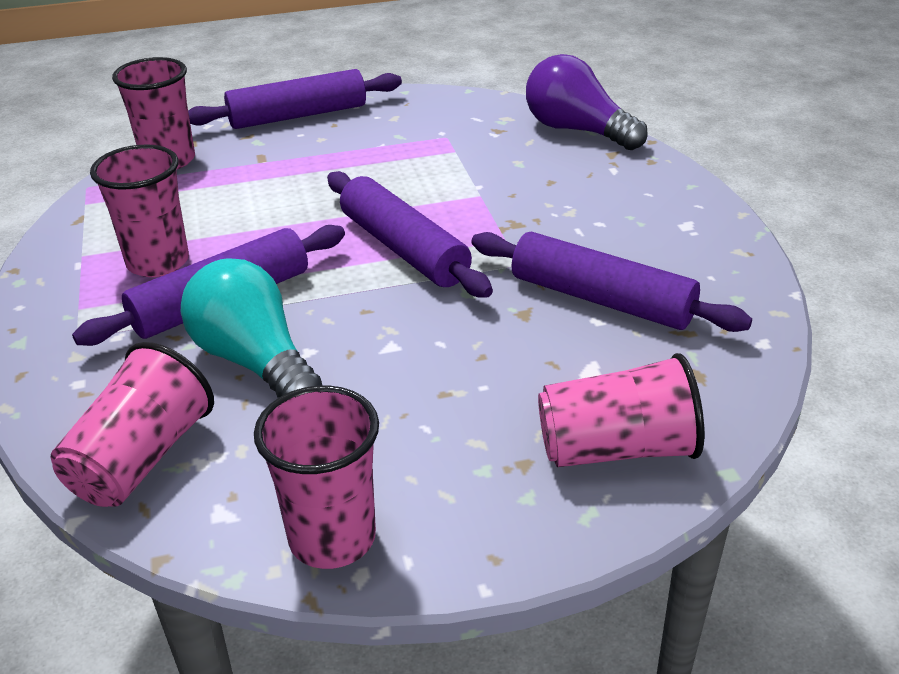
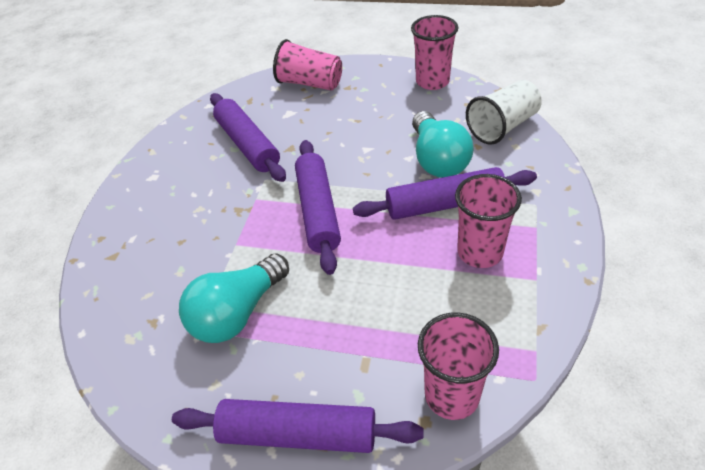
camera: 150 degrees left, 10 degrees up
(142, 458) = (502, 127): pink cup -> white cup
(418, 154) = (238, 312): none -> turquoise light bulb
(577, 130) = (101, 294): purple light bulb -> none

